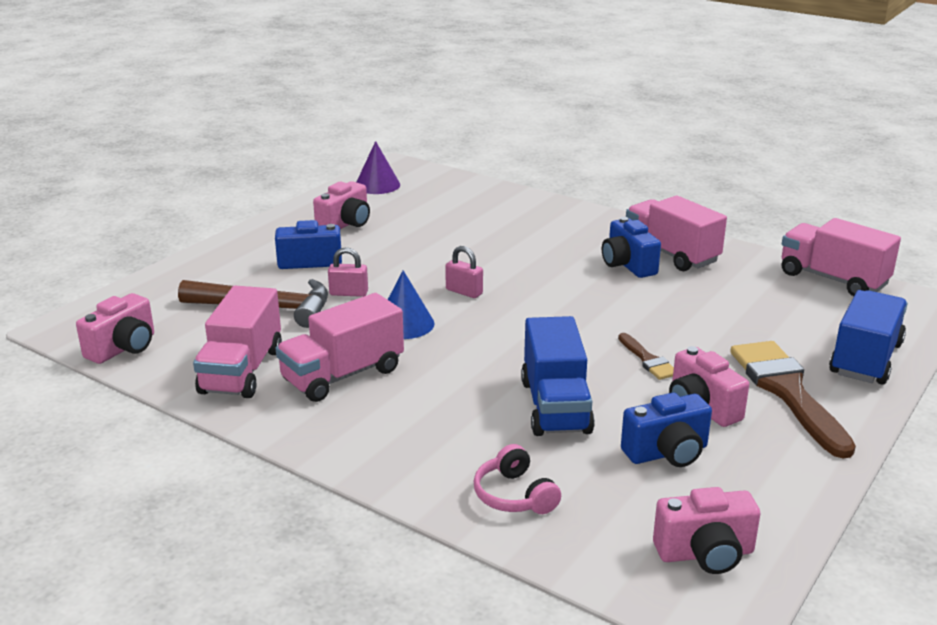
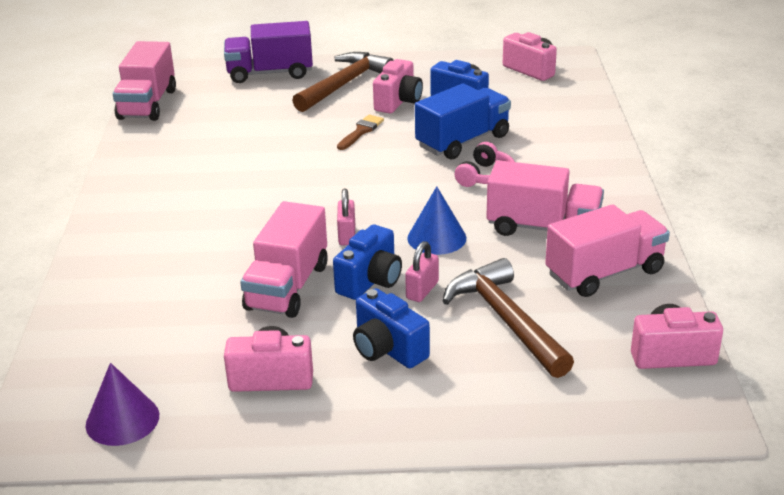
camera: 125 degrees left, 5 degrees up
(348, 293) = (422, 290): pink padlock -> pink padlock turned 60 degrees clockwise
(514, 495) = (566, 123): pink headphones -> pink headphones (486, 176)
(627, 265) = (206, 183): blue camera -> blue camera (370, 281)
(671, 254) = (161, 172): pink truck -> pink truck (287, 287)
(787, 392) = (344, 84): brown brush -> brown hammer
(865, 359) = (270, 73): blue truck -> purple truck

